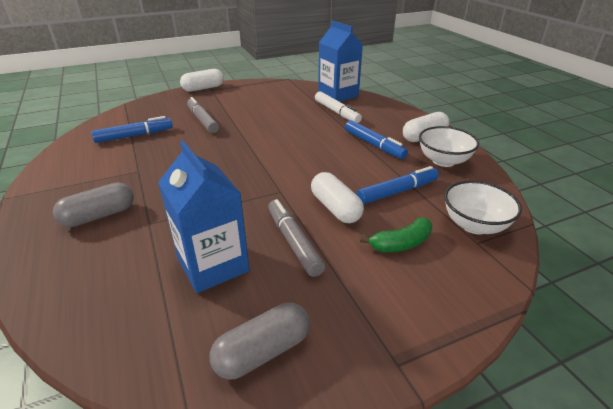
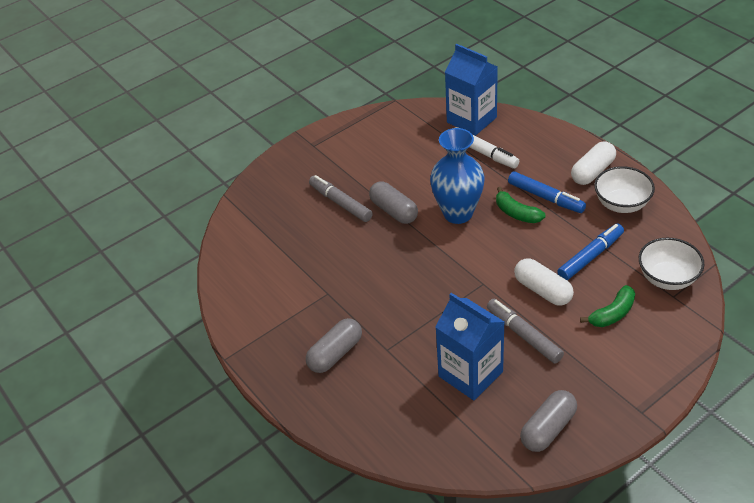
camera: 10 degrees left, 10 degrees up
(134, 136) = (283, 246): blue marker -> none
(203, 88) = (301, 145): white capsule -> none
(240, 131) = (394, 211): none -> grey capsule
(291, 141) = (458, 213): none -> blue vase
(342, 150) = (516, 213): none -> green banana

